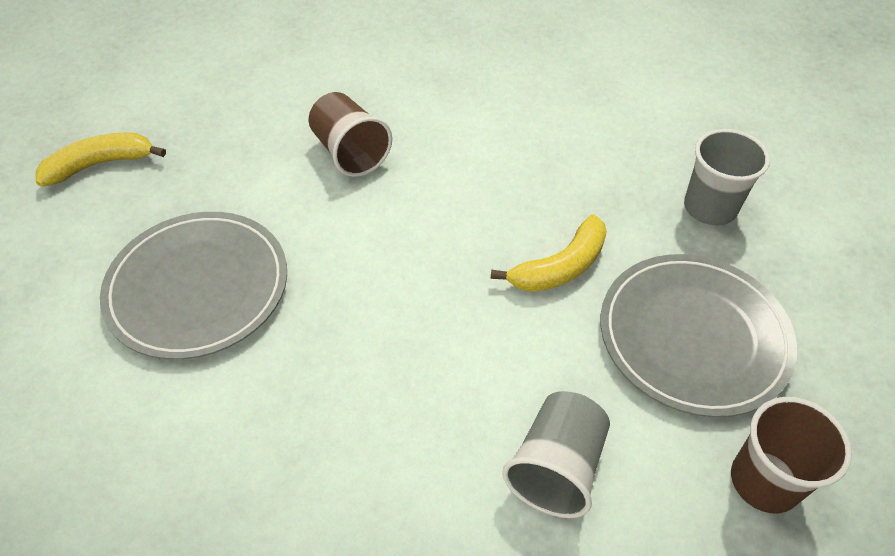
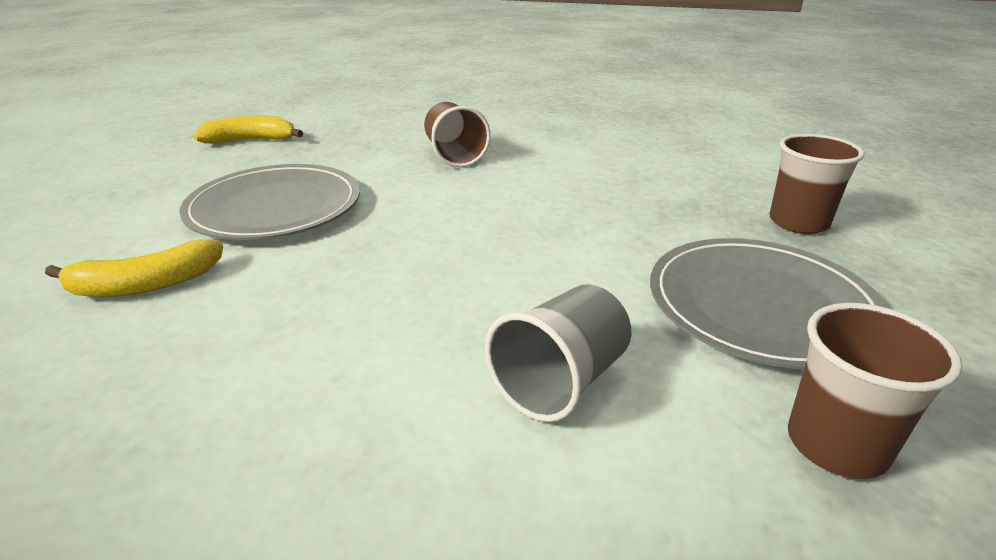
camera: 15 degrees right, 20 degrees down
(560, 267) = (622, 239): yellow banana -> yellow banana (145, 284)
(710, 207) = (798, 222): grey cup -> brown cup

